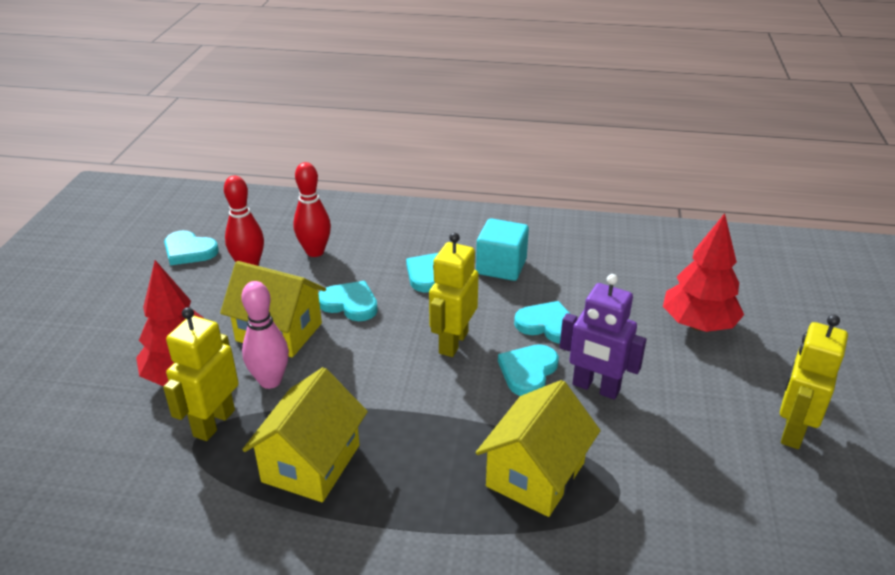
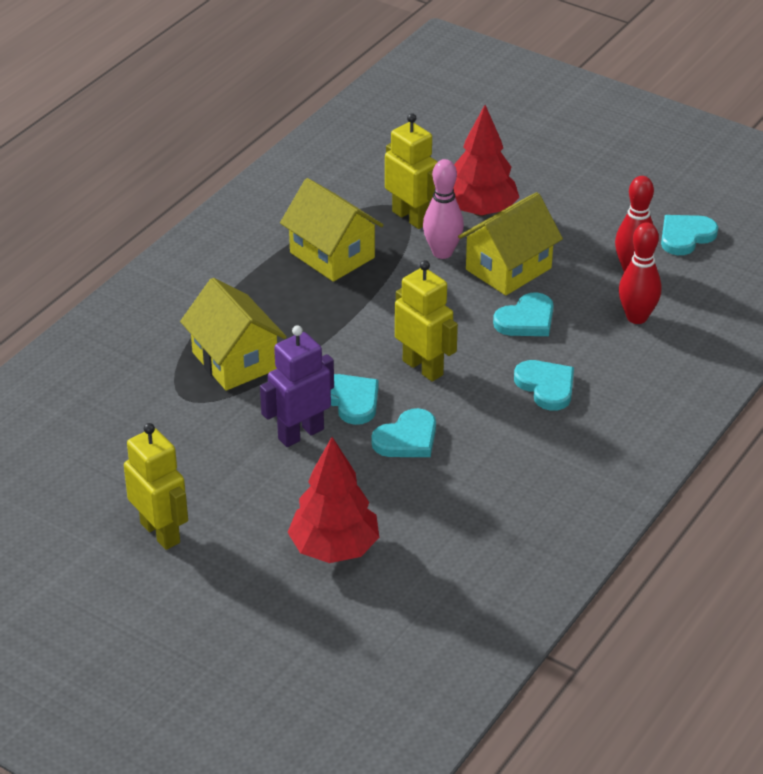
camera: 115 degrees right, 5 degrees up
(501, 267) = (528, 442): turquoise cube -> none

